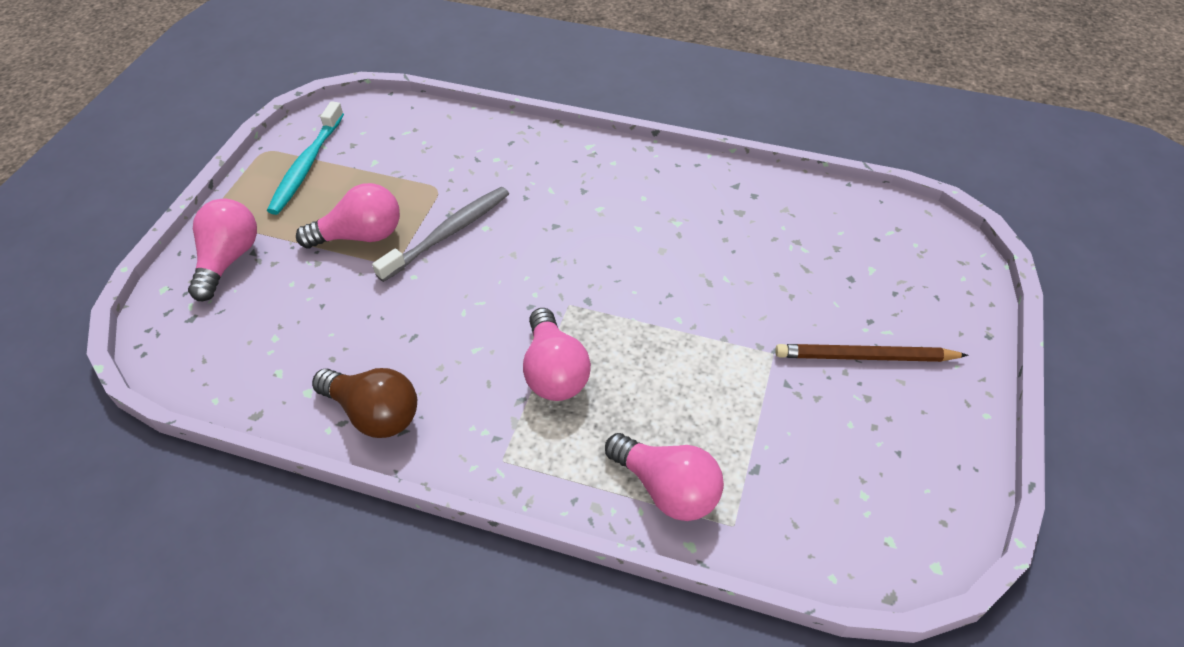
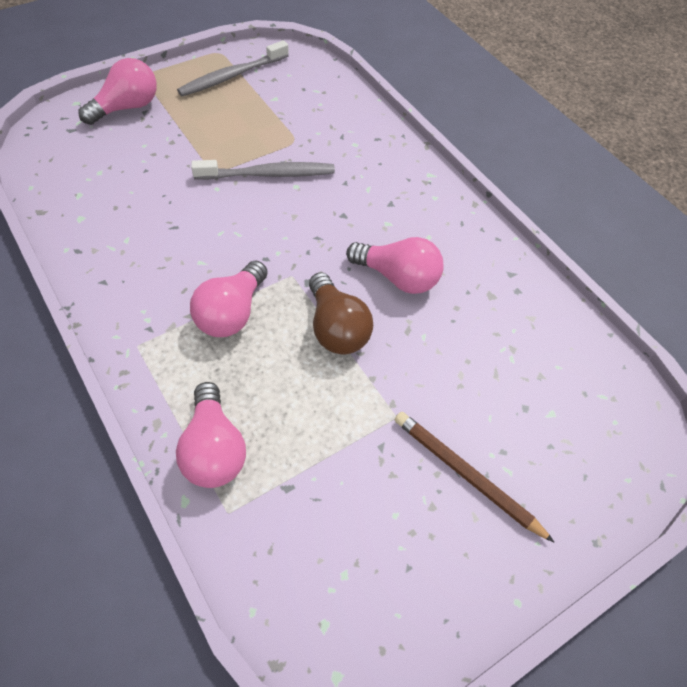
camera: 35 degrees right, 5 degrees up
(306, 165) = (232, 76): turquoise toothbrush -> grey toothbrush
(360, 235) = (214, 141): pink light bulb -> pink light bulb (397, 277)
(374, 413) = (100, 258): brown light bulb -> brown light bulb (336, 328)

